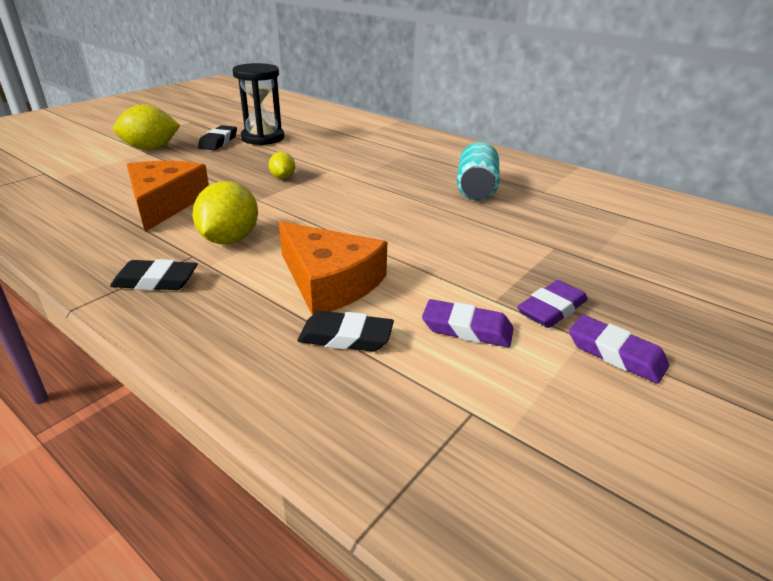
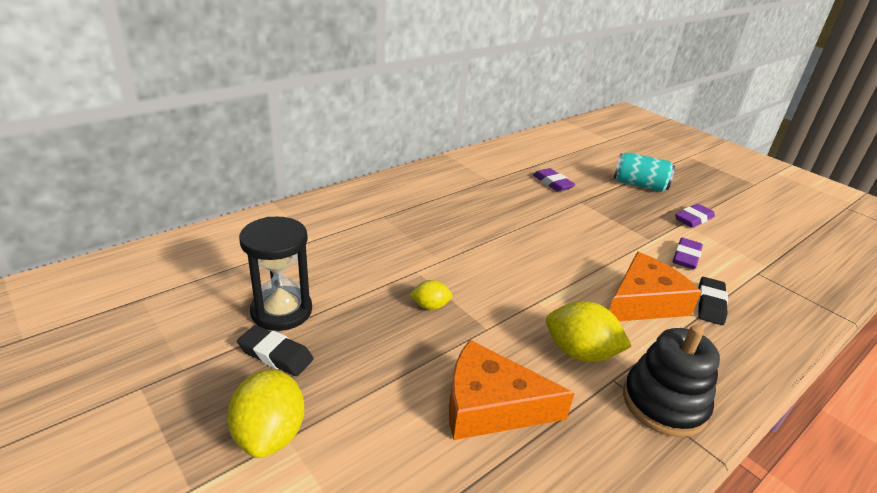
camera: 80 degrees left, 0 degrees up
(156, 281) = (664, 403): black eraser -> black stacking toy
(476, 188) = (481, 205): turquoise can -> turquoise can (639, 185)
(551, 309) = (657, 224): purple eraser -> purple eraser (552, 183)

